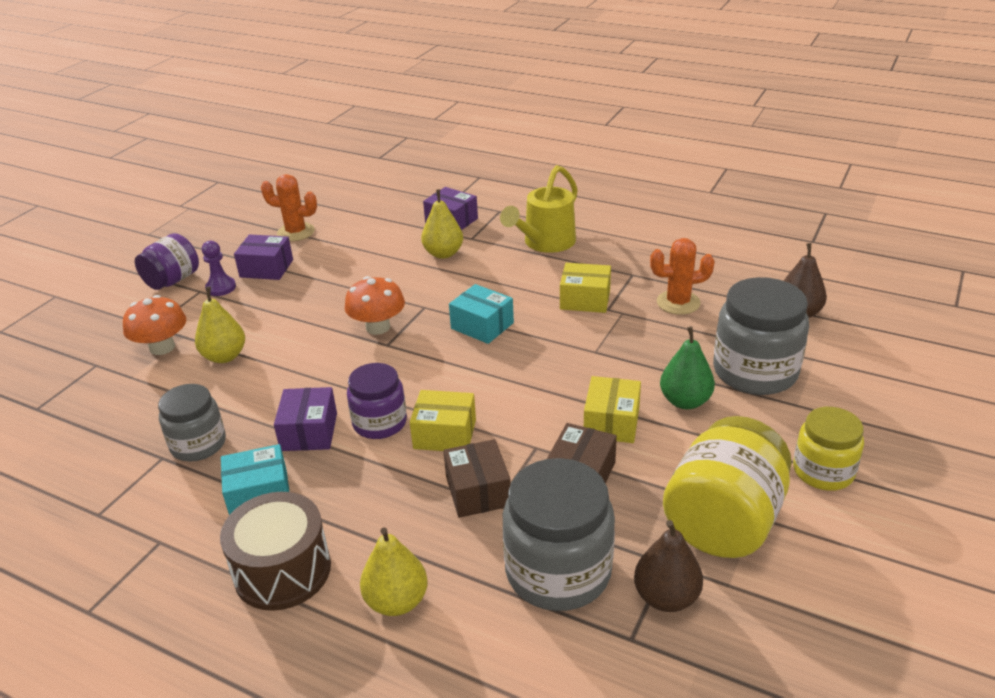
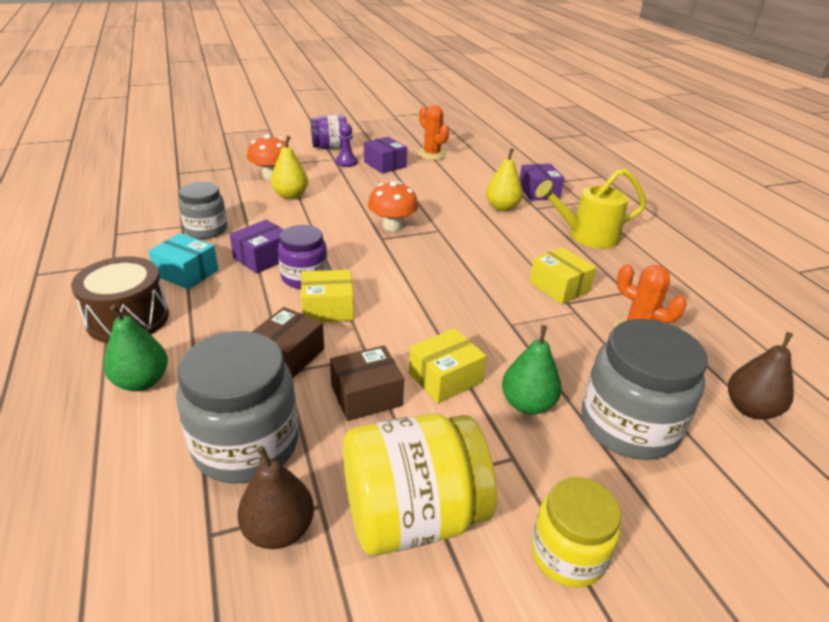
camera: 40 degrees right, 0 degrees up
(396, 601) = (142, 381): yellow pear -> green pear
(445, 434) = (328, 308): yellow box -> yellow box turned 60 degrees counterclockwise
(482, 326) = (457, 261): turquoise box -> none

